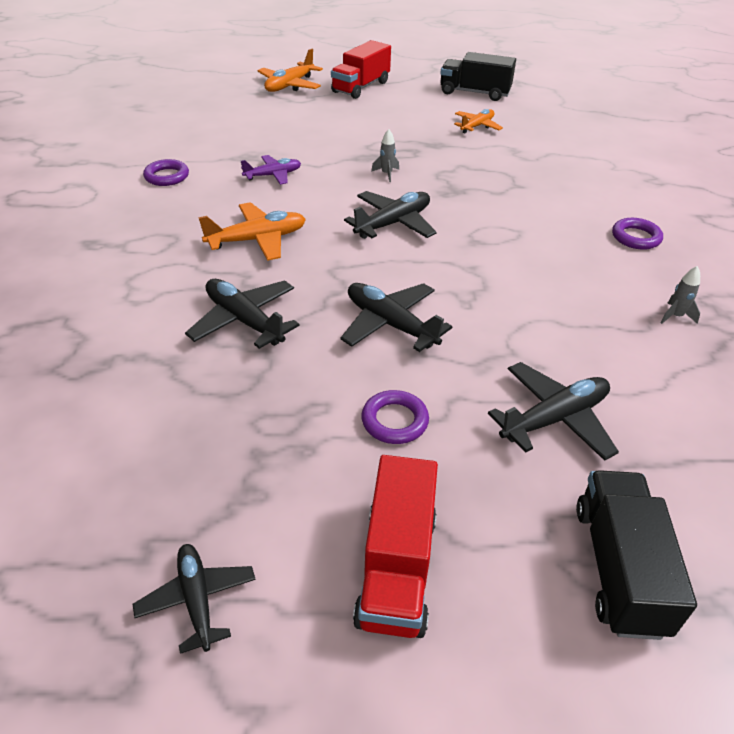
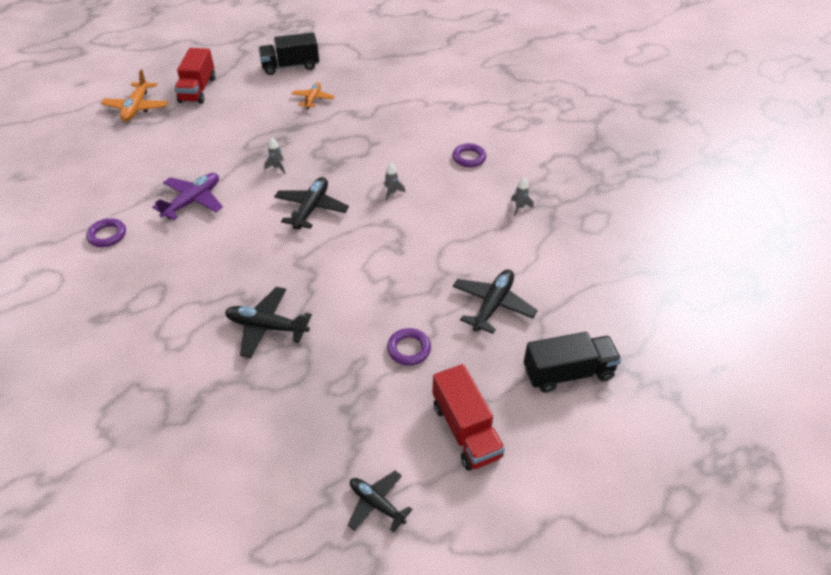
camera: 30 degrees left, 5 degrees up
(257, 240) = (225, 261): orange plane -> none
(273, 175) = (193, 201): purple plane -> purple plane, size x1.50
(390, 324) = (363, 286): black plane -> none
(504, 240) = (392, 193): none -> grey rocket
(618, 568) = (568, 373): black truck -> black truck turned 105 degrees clockwise

